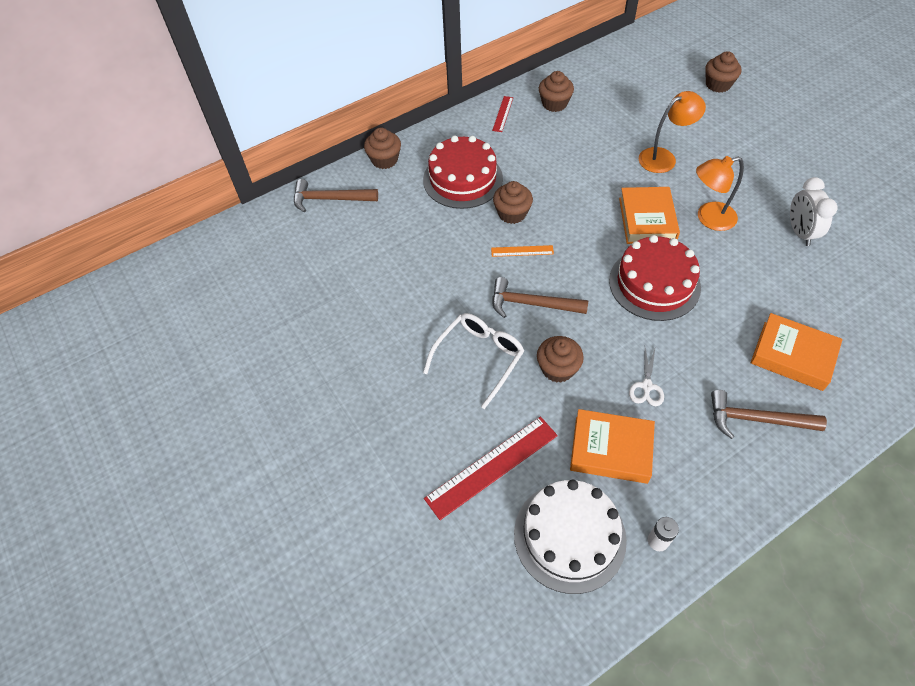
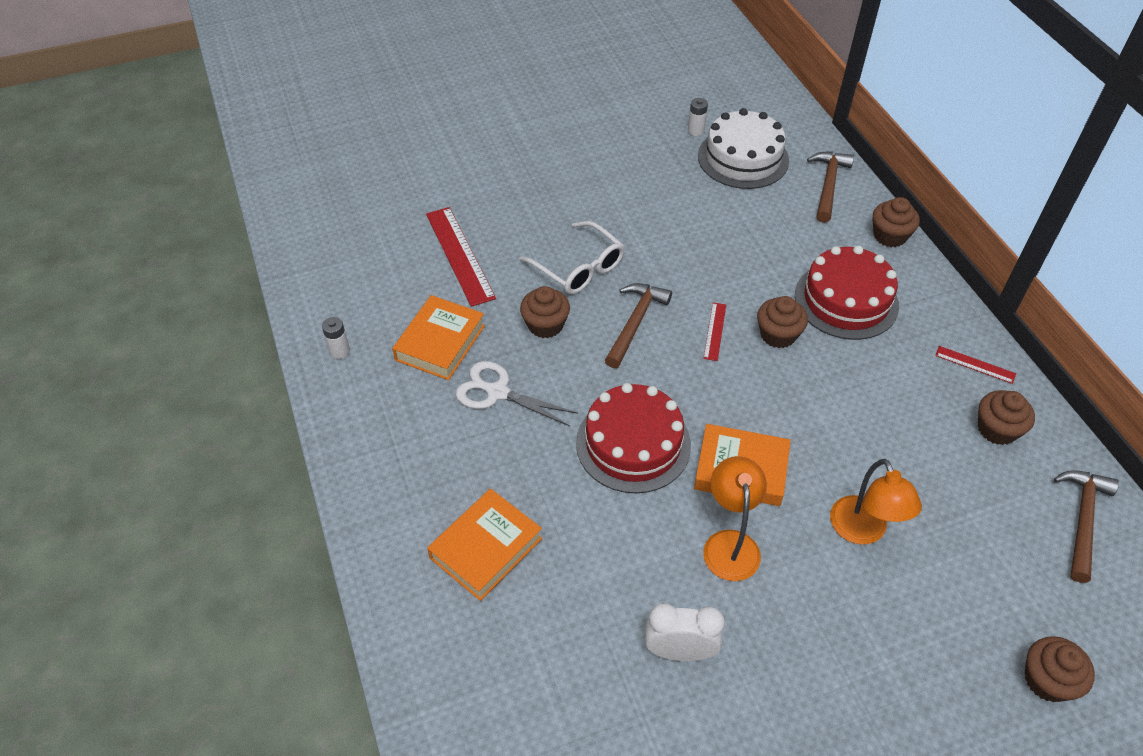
camera: 100 degrees right, 5 degrees down
(264, 300) = (696, 131): none -> white battery
(522, 251) = (714, 331): orange ruler -> red ruler
(569, 536) = (373, 292): white cake -> white cake (743, 158)
(646, 386) = (498, 392): white scissors -> white scissors, size x1.56
(756, 419) = (422, 476): brown hammer -> brown hammer (1082, 520)

